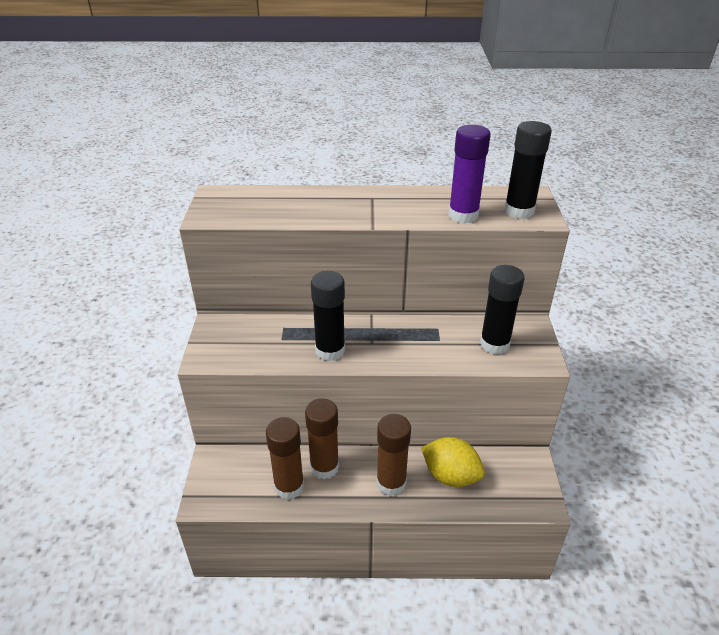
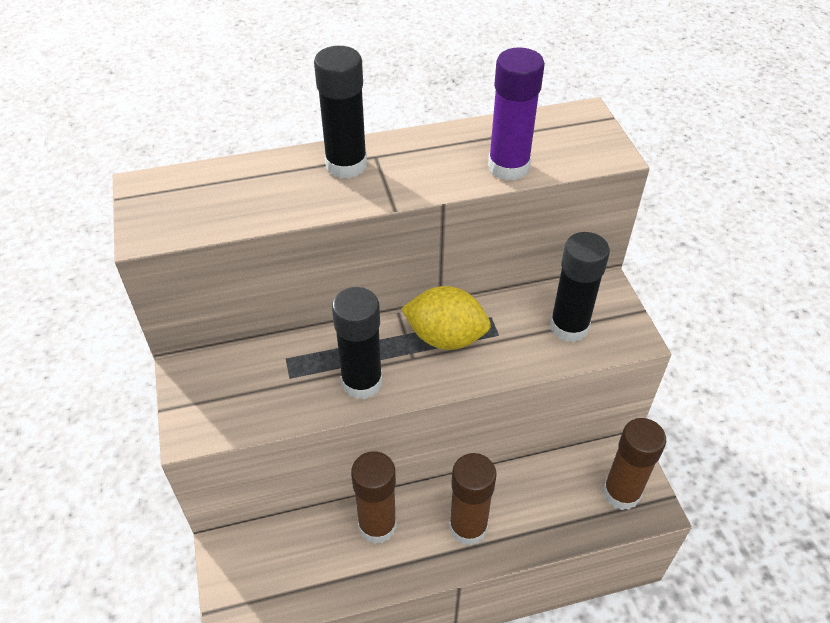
camera: 15 degrees left, 10 degrees up
(289, 486) = (340, 565): brown glue stick -> brown glue stick (621, 493)
(450, 476) = (537, 499): yellow lemon -> yellow lemon (445, 337)
(519, 211) = (578, 147): black glue stick -> black glue stick (346, 165)

